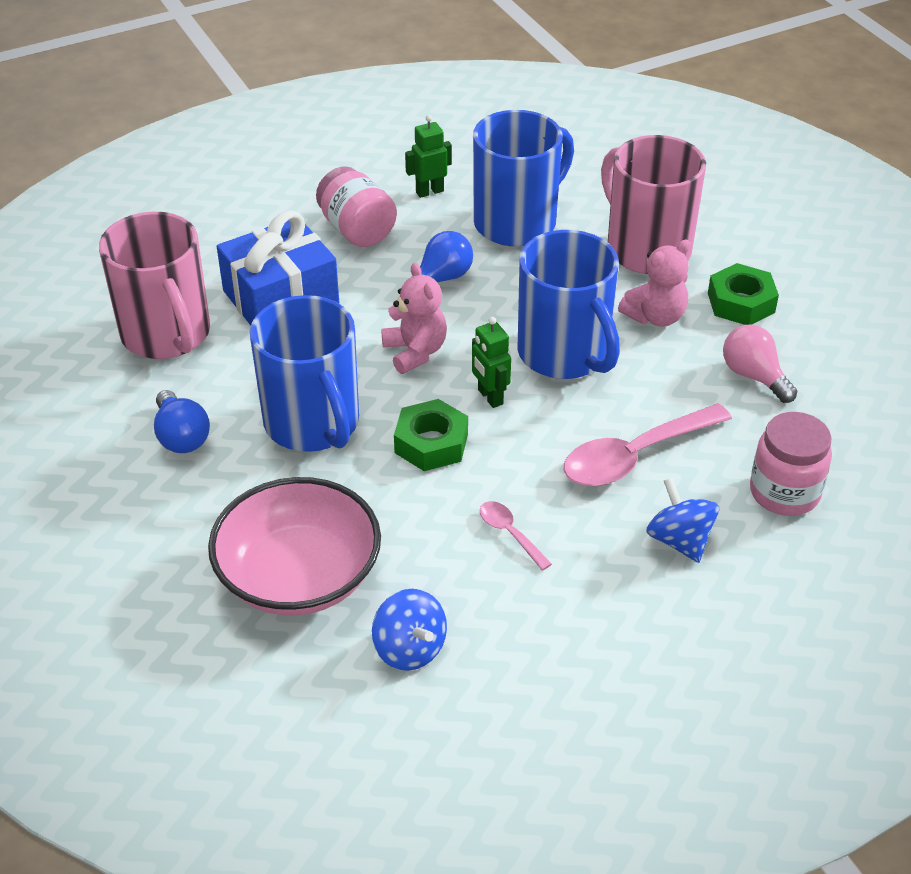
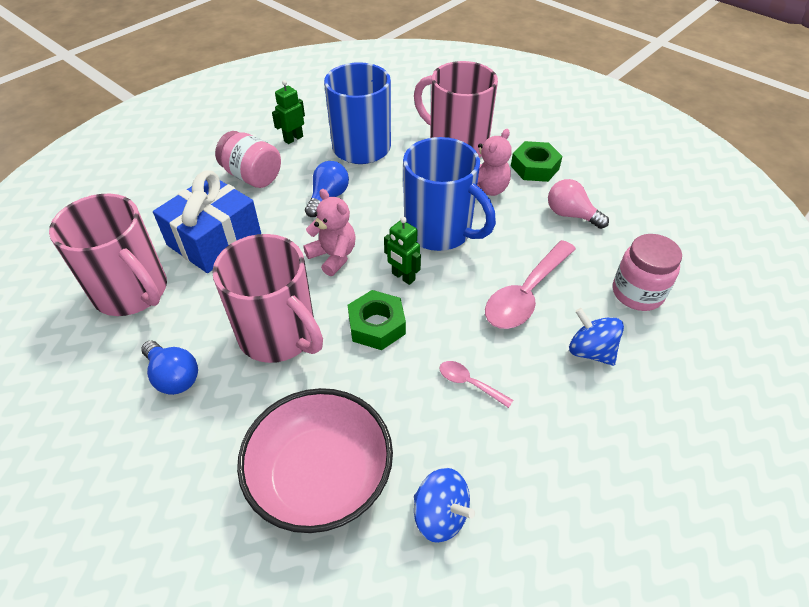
camera: 20 degrees left, 5 degrees up
(313, 424) = (279, 335): blue mug -> pink mug

